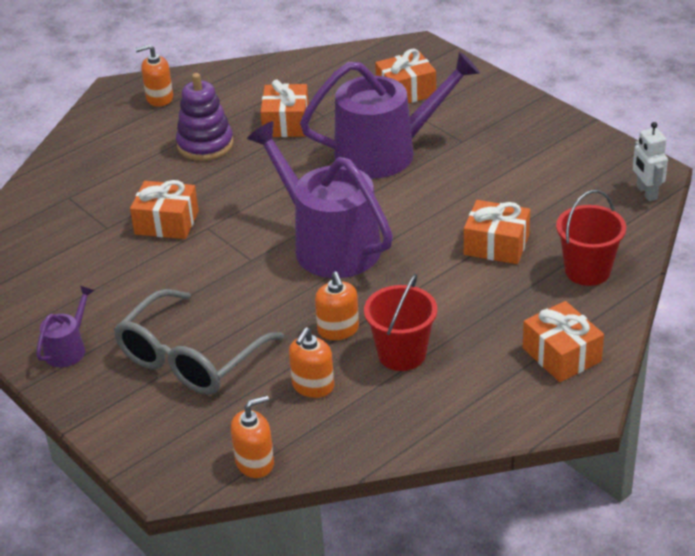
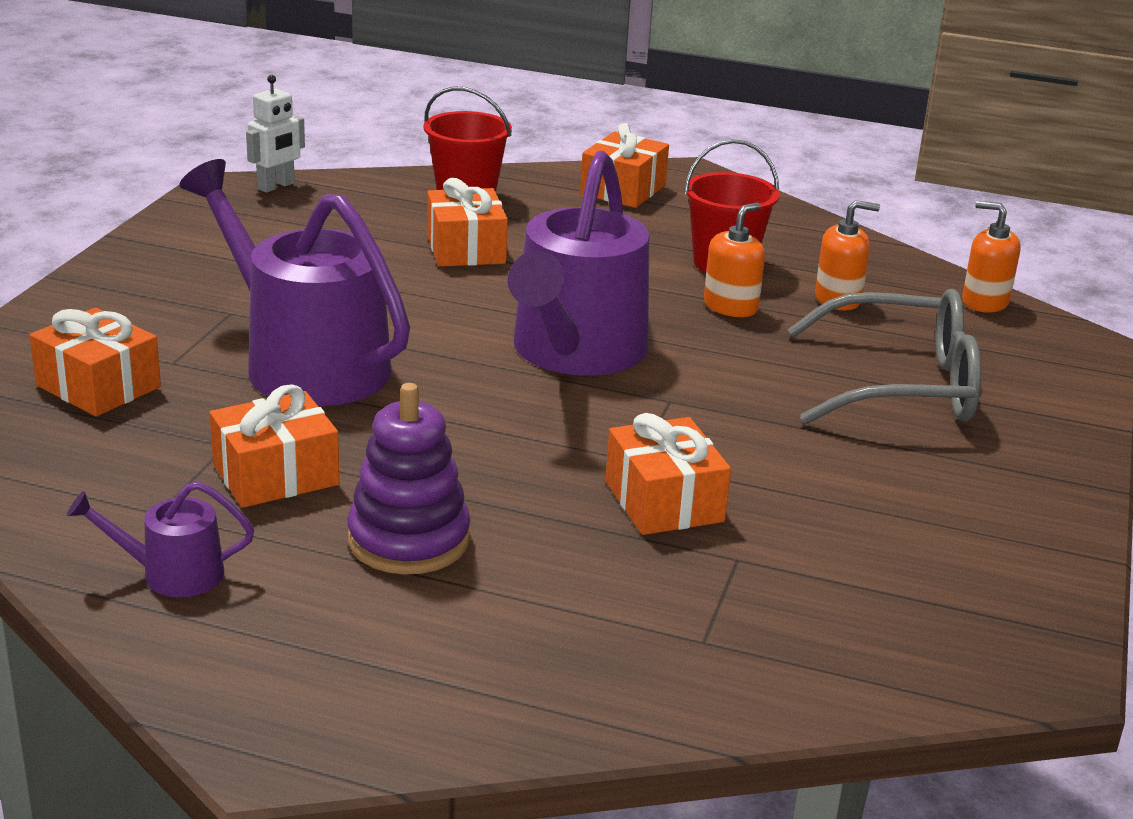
camera: 125 degrees left, 10 degrees down
(68, 349) = (1014, 483): purple watering can -> purple watering can (173, 574)
(159, 98) = (274, 662): orange soap dispenser -> none

